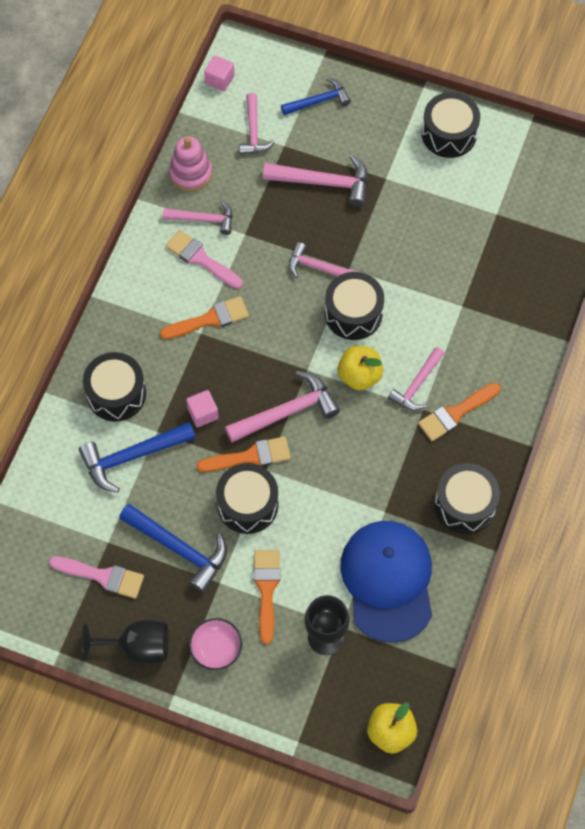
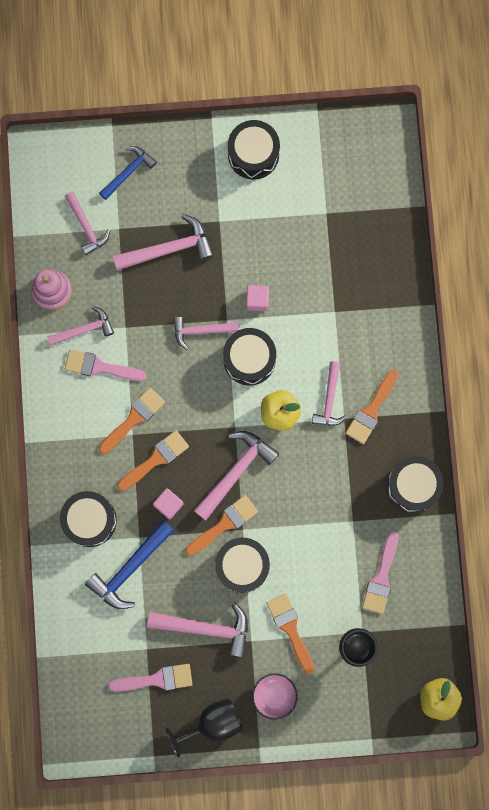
camera: 25 degrees left, 15 degrees up
(179, 549) = (206, 628): blue hammer -> pink hammer
(212, 365) = (156, 459): none -> orange brush
(219, 80) = (33, 189): pink cube -> pink cube (257, 300)
(388, 581) = (381, 578): blue cap -> pink brush

